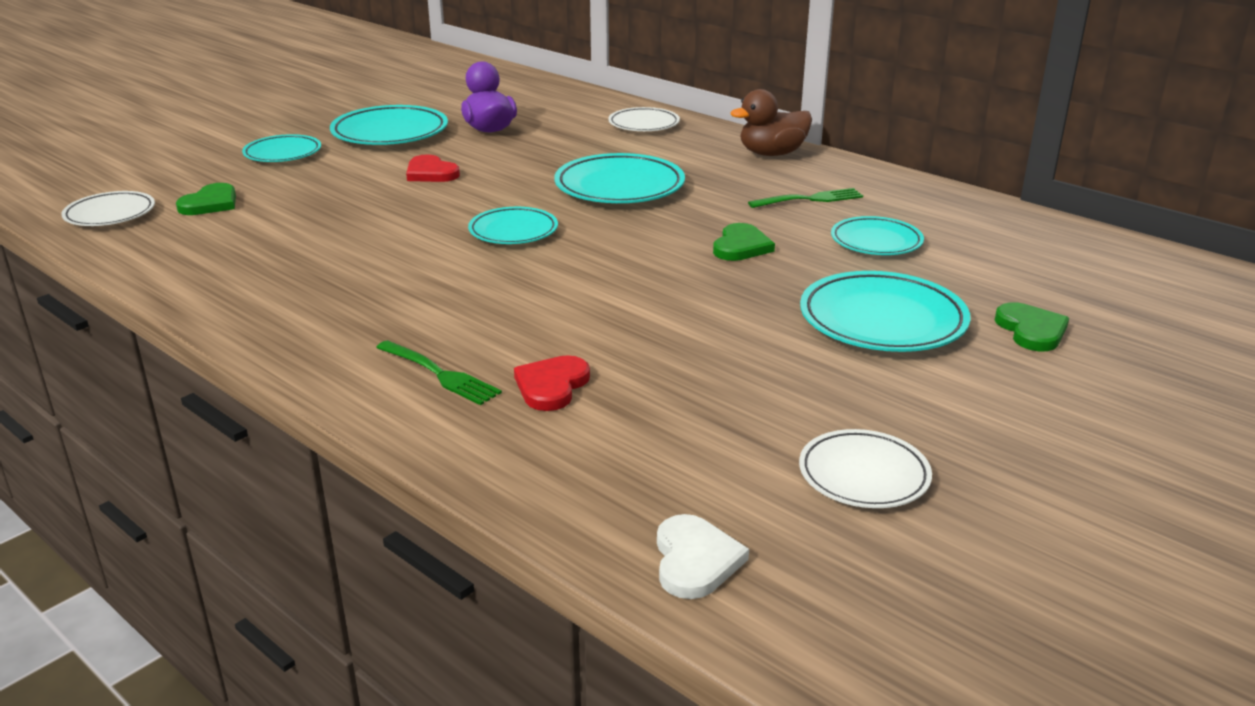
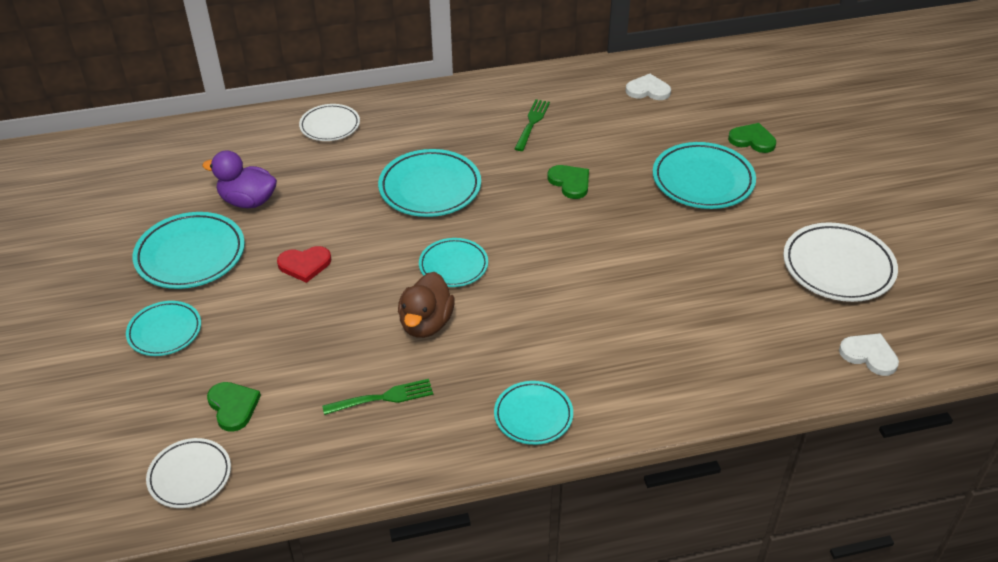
camera: 55 degrees left, 15 degrees up
(439, 374) = (626, 376): green fork -> green fork (382, 398)
(551, 386) = (676, 335): red heart -> none
(772, 154) = (447, 100): brown duck -> brown duck (426, 323)
(863, 475) = (838, 267): white plate -> white plate, size x1.59
(876, 241) = (612, 131): turquoise plate -> turquoise plate (533, 415)
(996, 239) = (648, 90): none -> white heart

